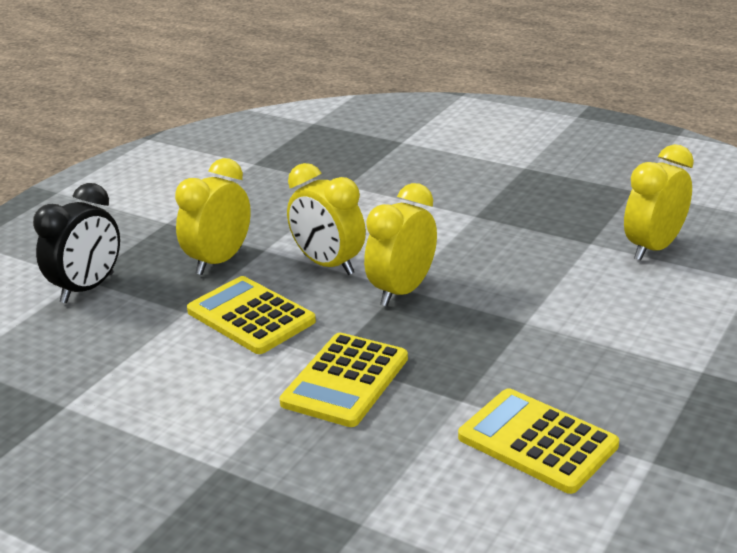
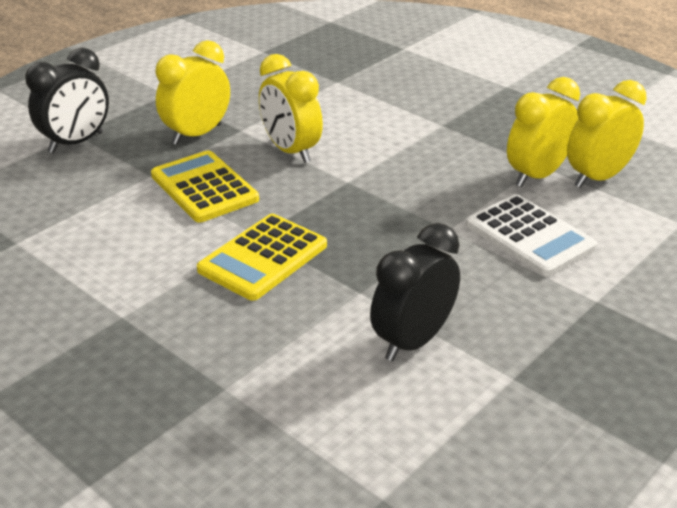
camera: 10 degrees right, 5 degrees up
(402, 291) = (347, 184): yellow clock -> yellow clock (537, 176)
(537, 441) = (413, 341): yellow calculator -> black clock
(610, 316) = (530, 236): none -> white calculator

